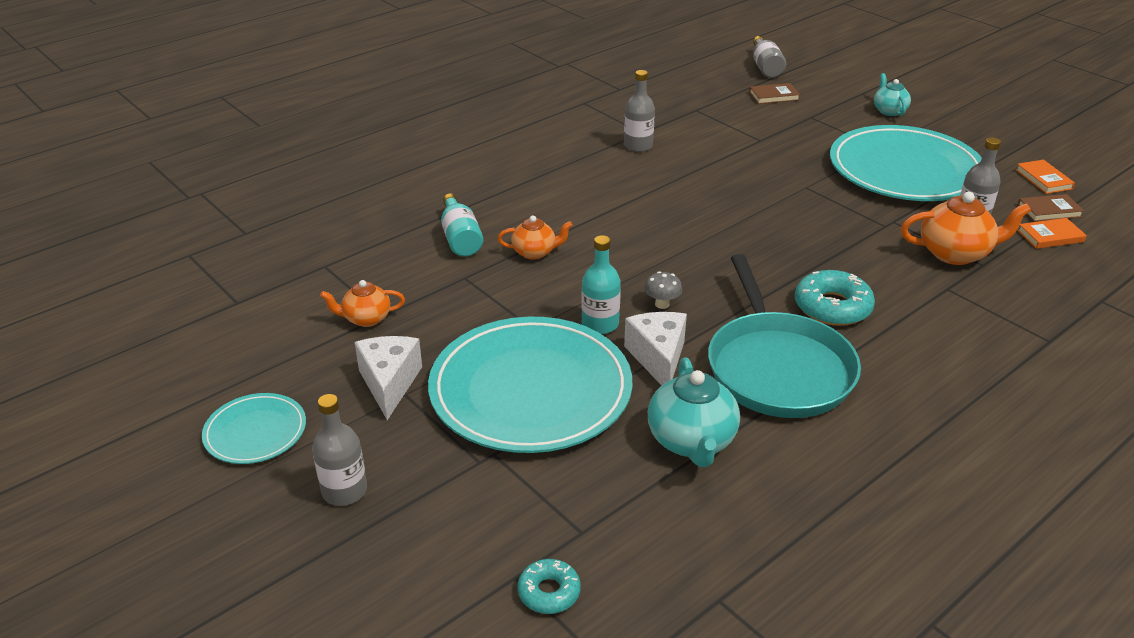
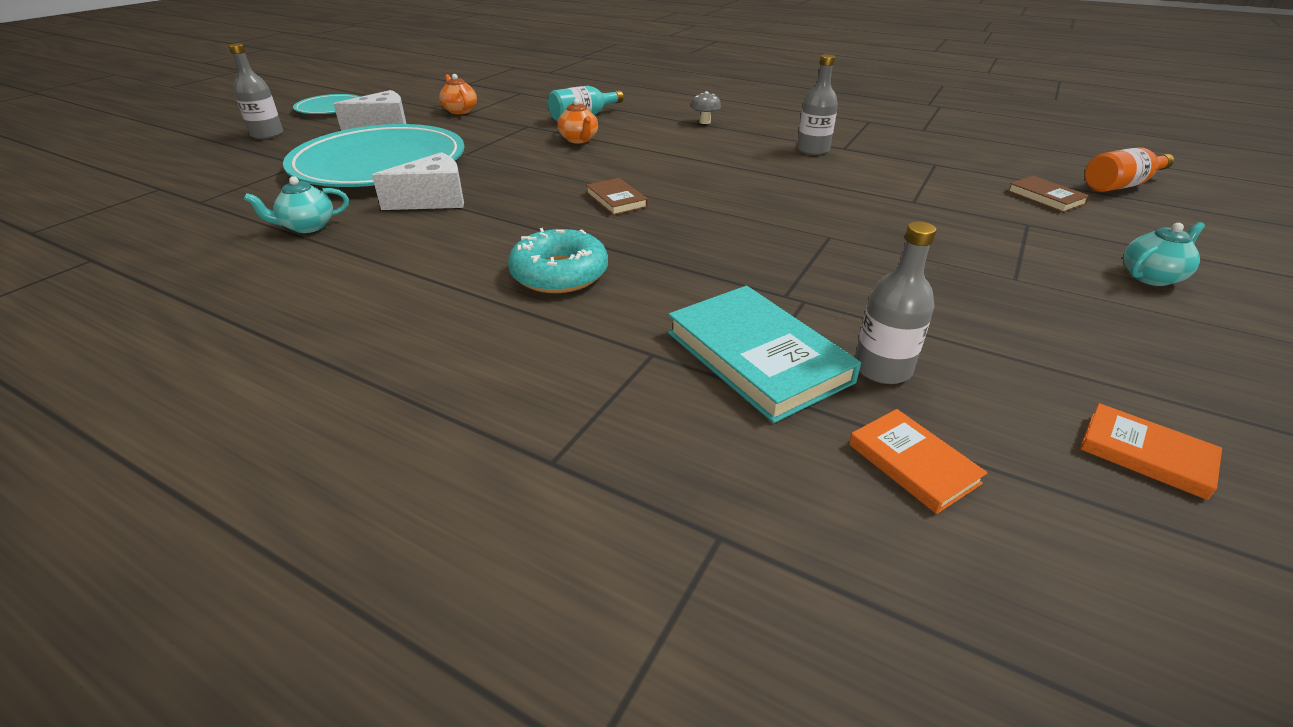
camera: 70 degrees right, 0 degrees up
(549, 592) = (137, 200): turquoise donut -> none
(600, 324) = (479, 174): turquoise bottle -> none
(662, 304) = (522, 192): grey mushroom -> grey mushroom (705, 122)
(691, 441) = (307, 227): turquoise teapot -> turquoise teapot, size x0.61
(765, 67) = (1120, 186): grey bottle -> orange bottle
(777, 368) = (429, 253): turquoise pan -> none
(905, 170) = (970, 301): turquoise plate -> none
(955, 253) = (758, 357): orange teapot -> turquoise book
(1044, 179) = (1145, 454): orange book -> orange book turned 75 degrees clockwise
(1049, 211) = (1016, 462): brown book -> brown book (616, 200)

